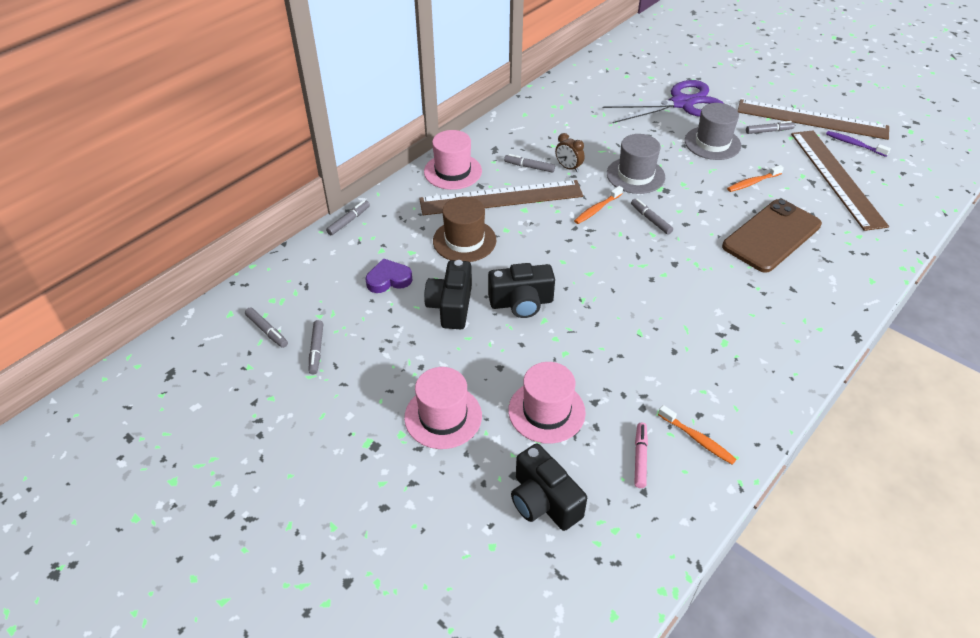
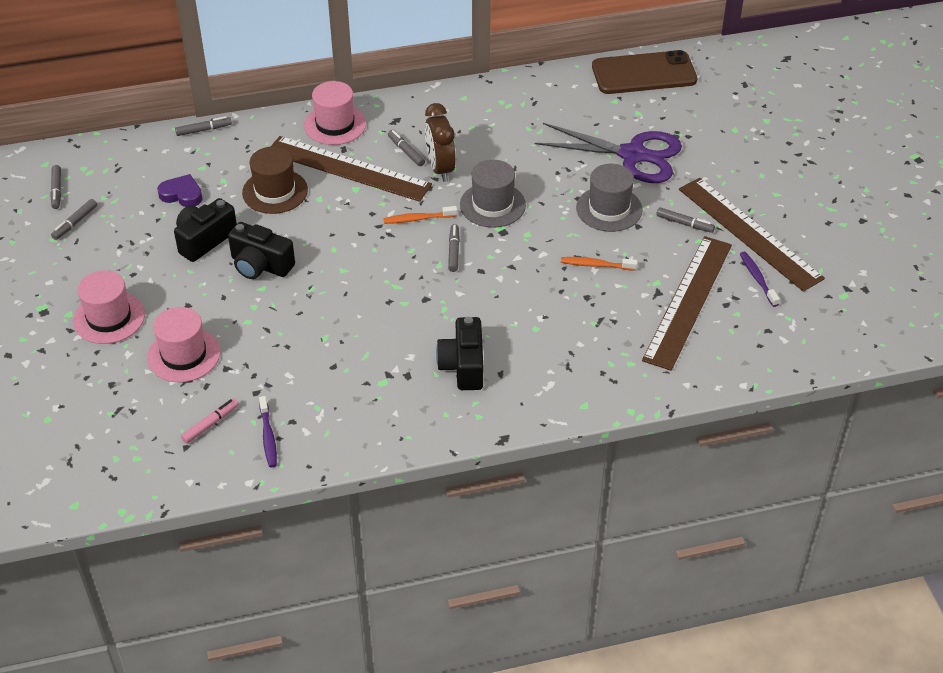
camera: 35 degrees right, 0 degrees up
(543, 501) = (111, 412): black camera -> black camera (463, 366)
(568, 167) = (440, 168): brown clock -> brown clock, size x1.68
(697, 439) = (268, 437): orange toothbrush -> purple toothbrush
(771, 236) = (545, 320): brown phone -> brown phone (644, 73)

